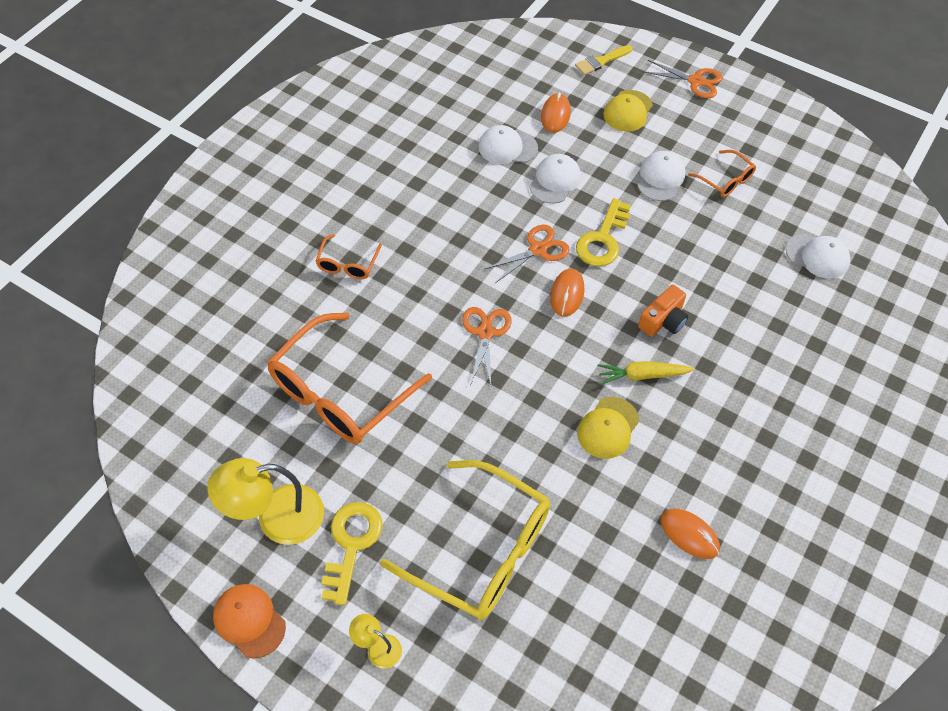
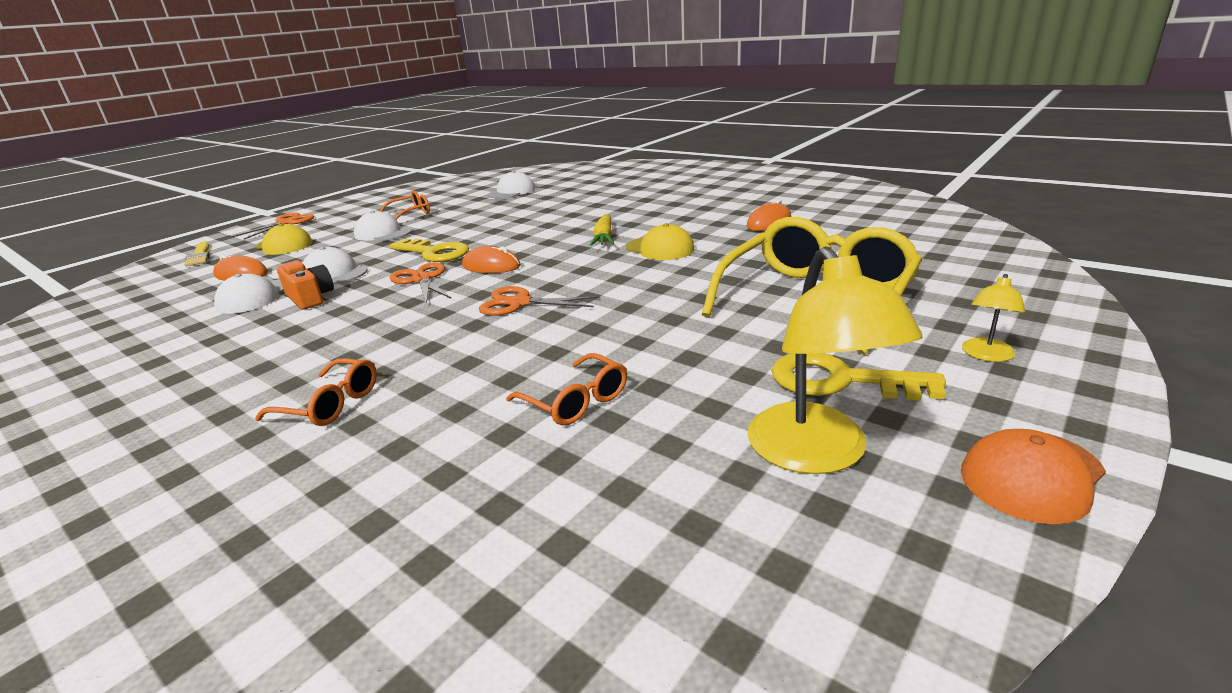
camera: 80 degrees left, 30 degrees down
(340, 392) = (576, 401): orange glasses -> orange glasses, size x0.47
(663, 320) = (546, 231): orange camera -> orange camera (310, 298)

